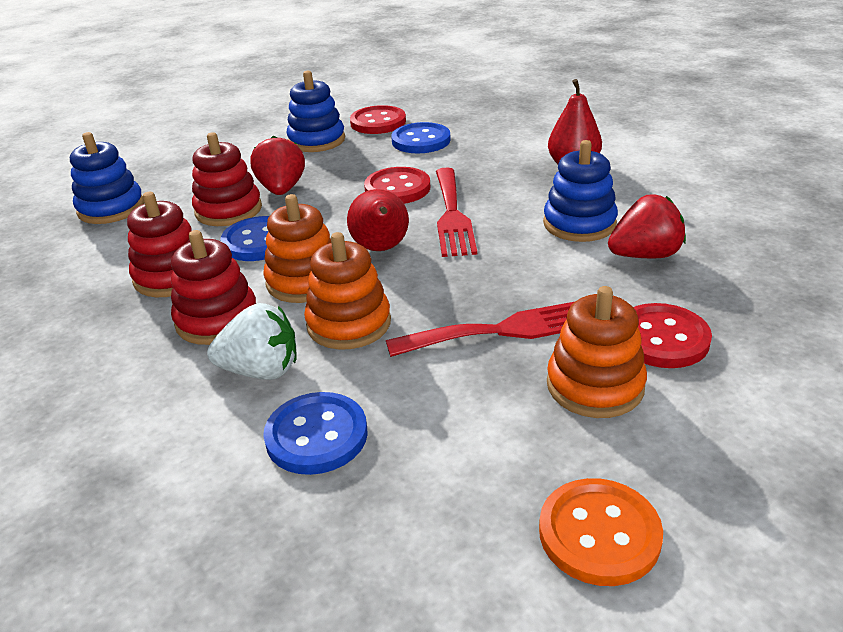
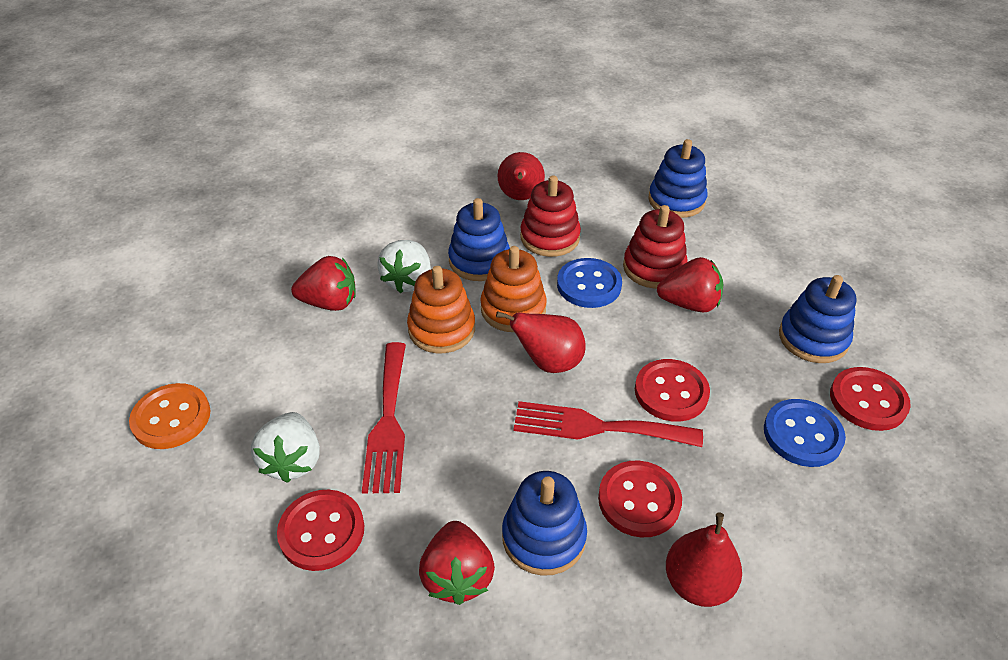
camera: 100 degrees right, 10 degrees up
(80, 311) = (520, 197): none -> red pear
(217, 320) = (479, 261): red stacking toy -> blue stacking toy
(316, 435) = (330, 302): blue button -> red strawberry
(517, 191) = (639, 500): none -> red button
(595, 385) = (293, 461): orange stacking toy -> white strawberry

